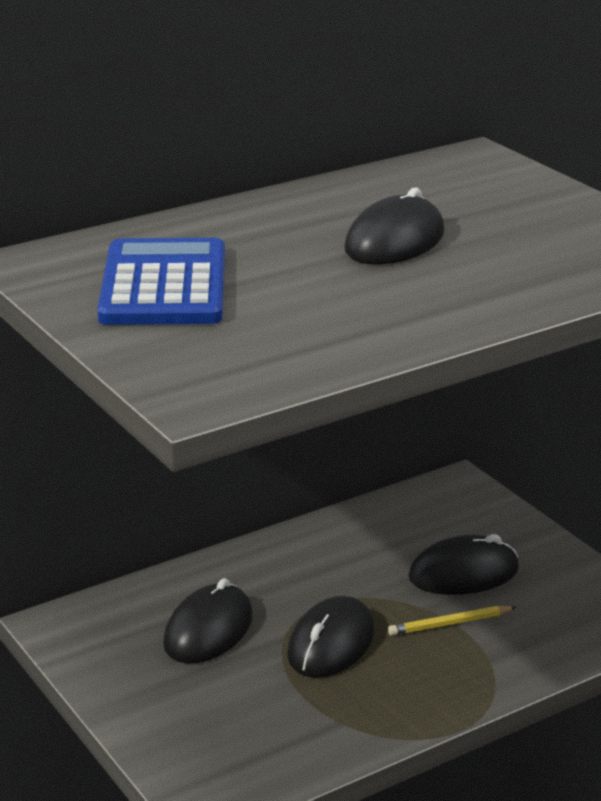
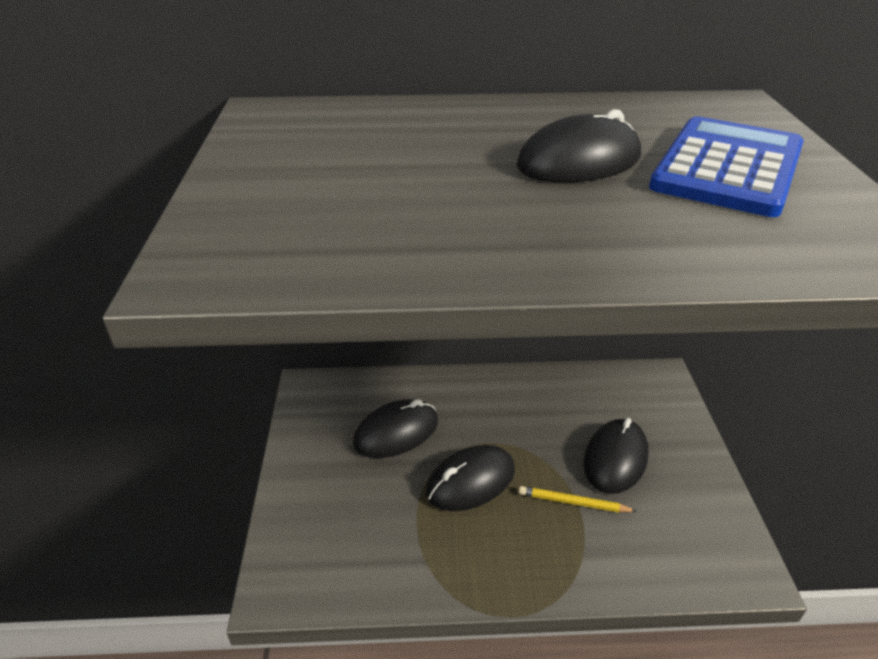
camera: 30 degrees right, 10 degrees up
(163, 285) = (329, 153): blue calculator -> blue calculator (727, 167)
(463, 573) = (615, 459): black mouse -> black mouse turned 75 degrees counterclockwise

